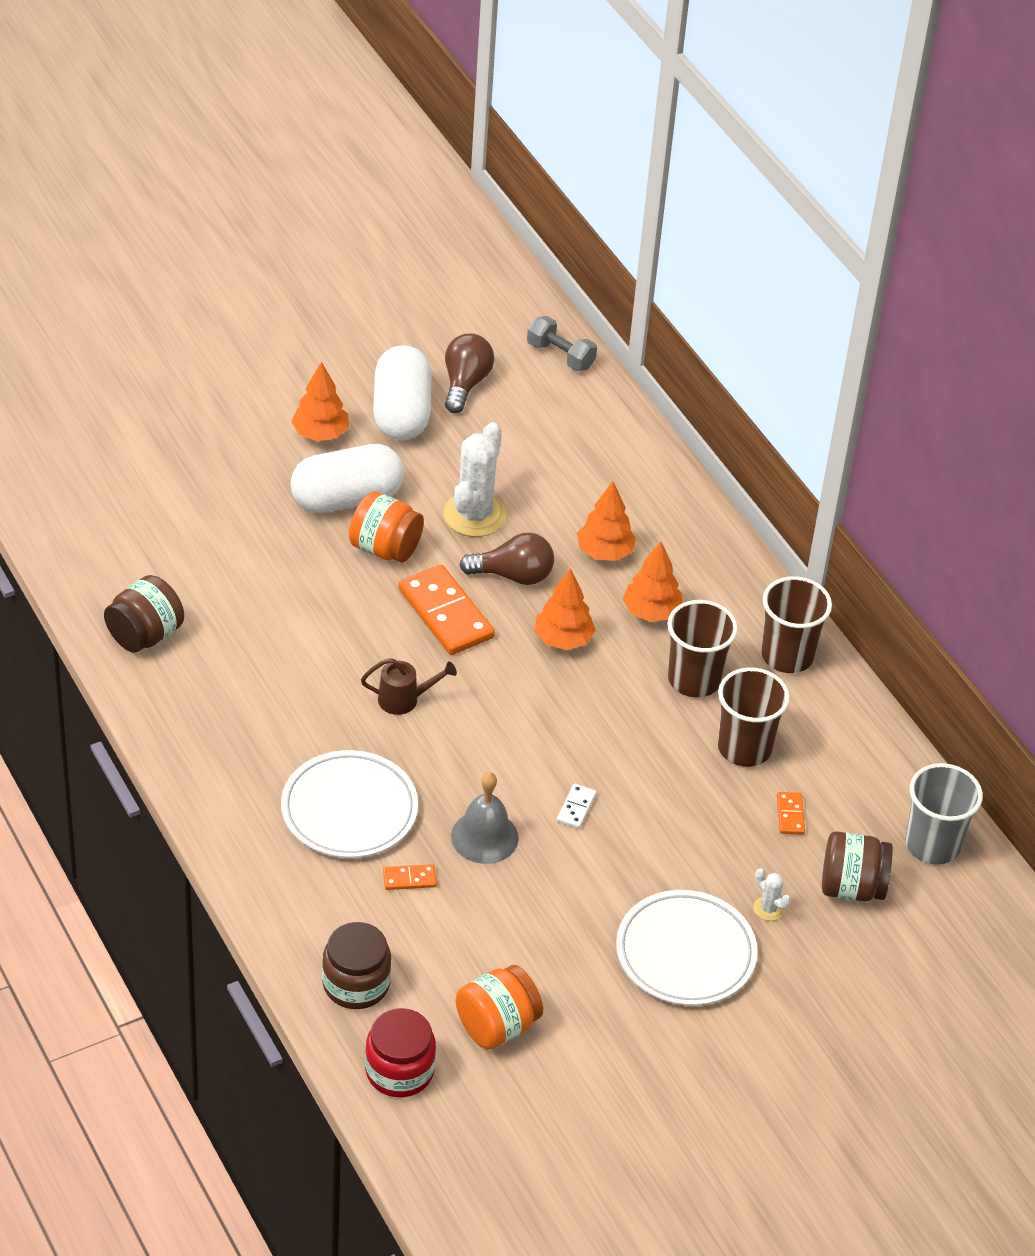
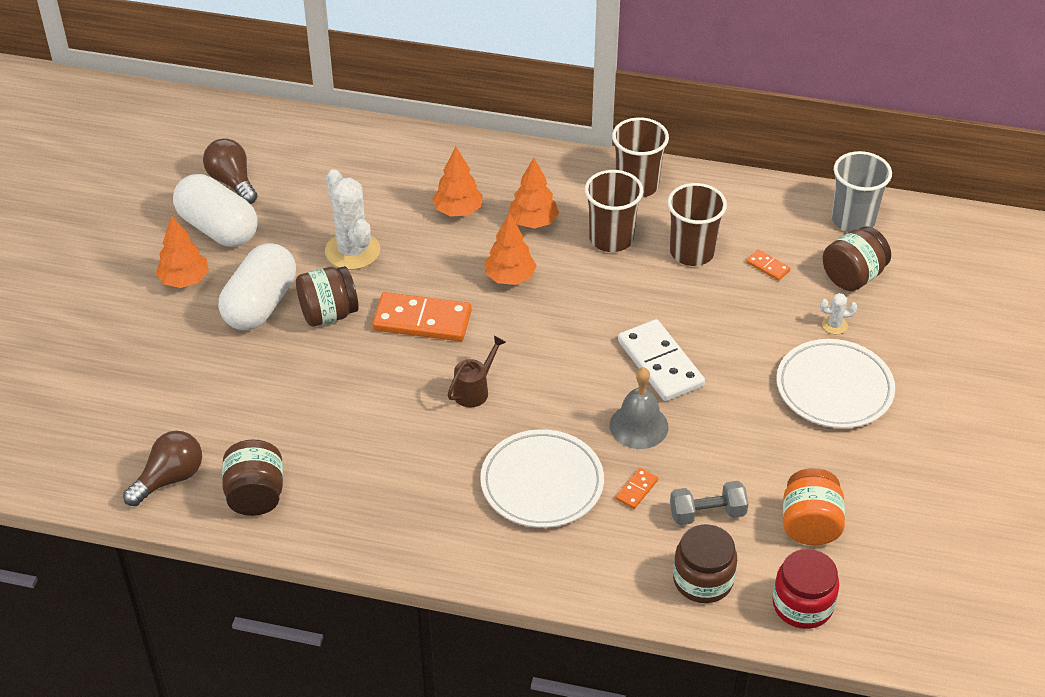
camera: 45 degrees left, 0 degrees up
(385, 548) = (328, 314): orange jar -> brown jar
(513, 575) = (427, 266): brown light bulb -> brown light bulb (170, 478)
(560, 356) = (266, 123): grey dumbbell -> grey dumbbell (707, 513)
(576, 808) = (660, 363): white domino -> white domino, size x2.21

